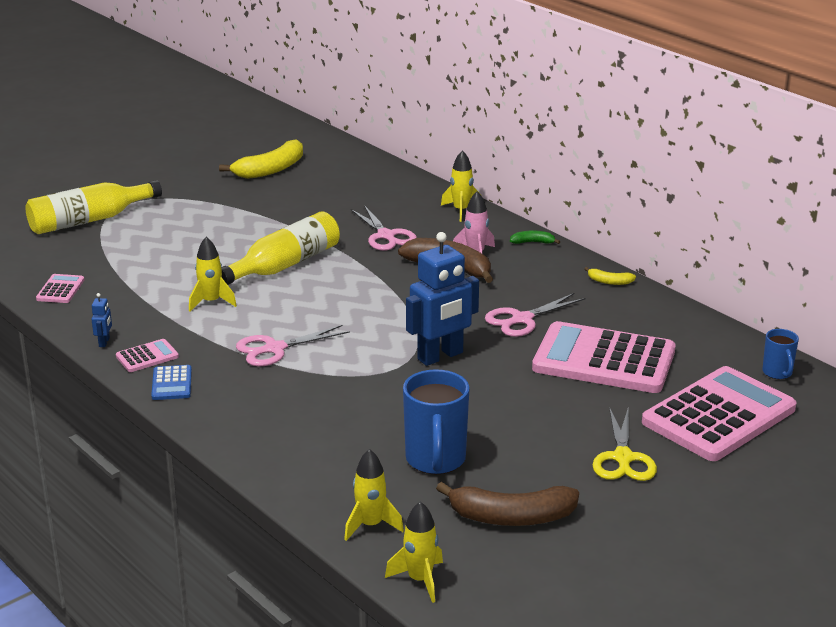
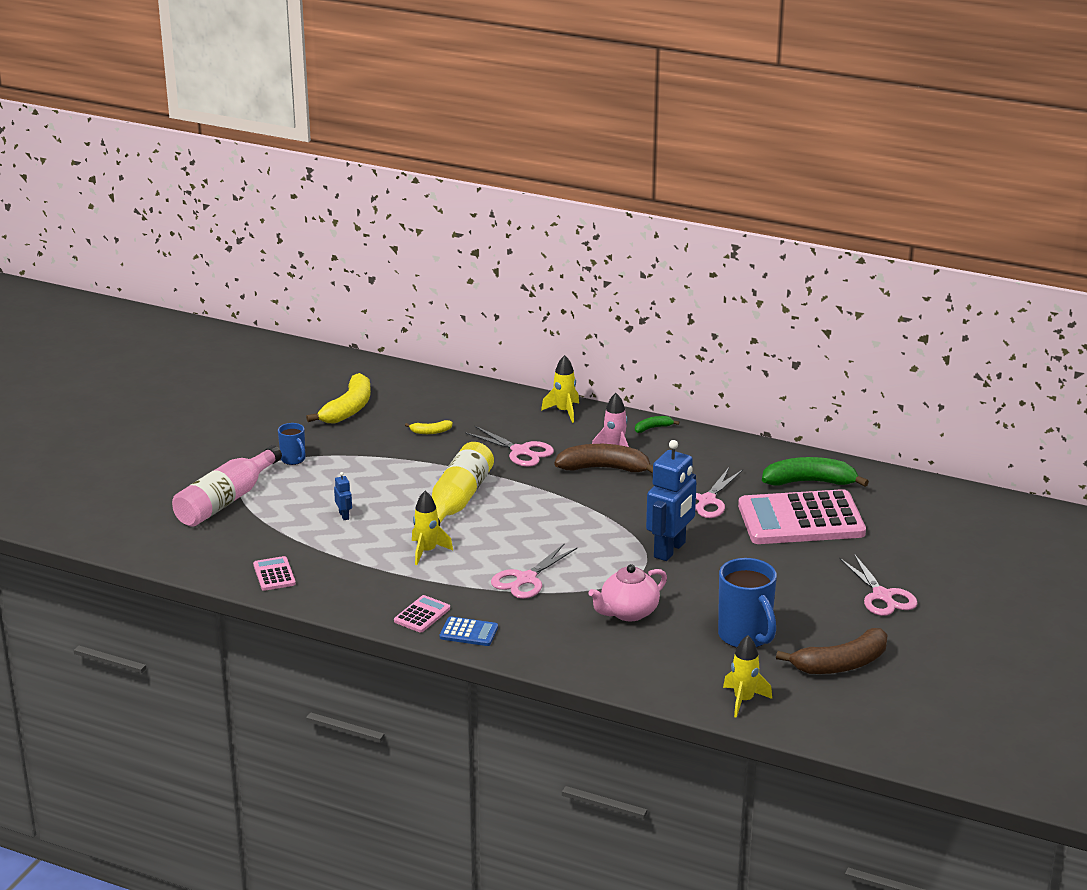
camera: 25 degrees left, 0 degrees up
(89, 220) = (226, 501): yellow bottle -> pink bottle
(104, 342) = (369, 612): blue robot -> blue robot (344, 516)
(171, 383) = (468, 632): blue calculator -> blue calculator turned 45 degrees counterclockwise
(340, 405) = (628, 612): none -> pink teapot
(420, 580) = (817, 729): yellow rocket -> none
(609, 281) = (747, 449): yellow banana -> yellow banana (430, 432)
(623, 458) = (882, 596): yellow scissors -> pink scissors
(647, 326) = (810, 482): none -> green banana
(719, 415) = (923, 543): pink calculator -> none
(777, 373) = (938, 497): blue mug -> blue mug (293, 460)

